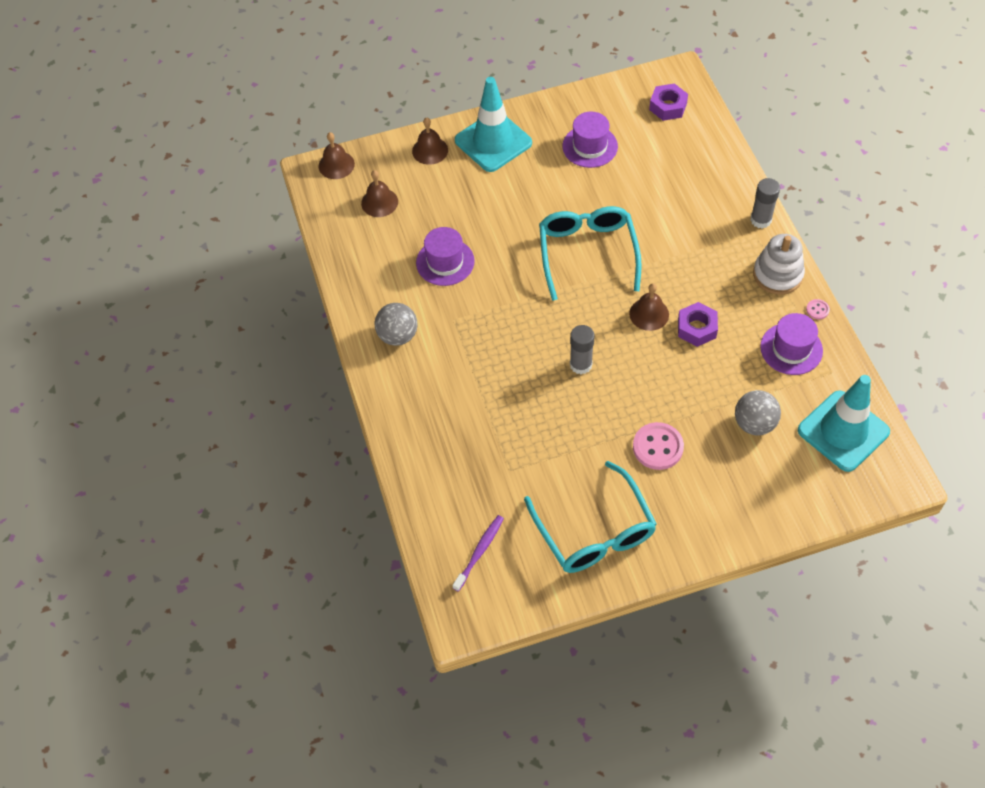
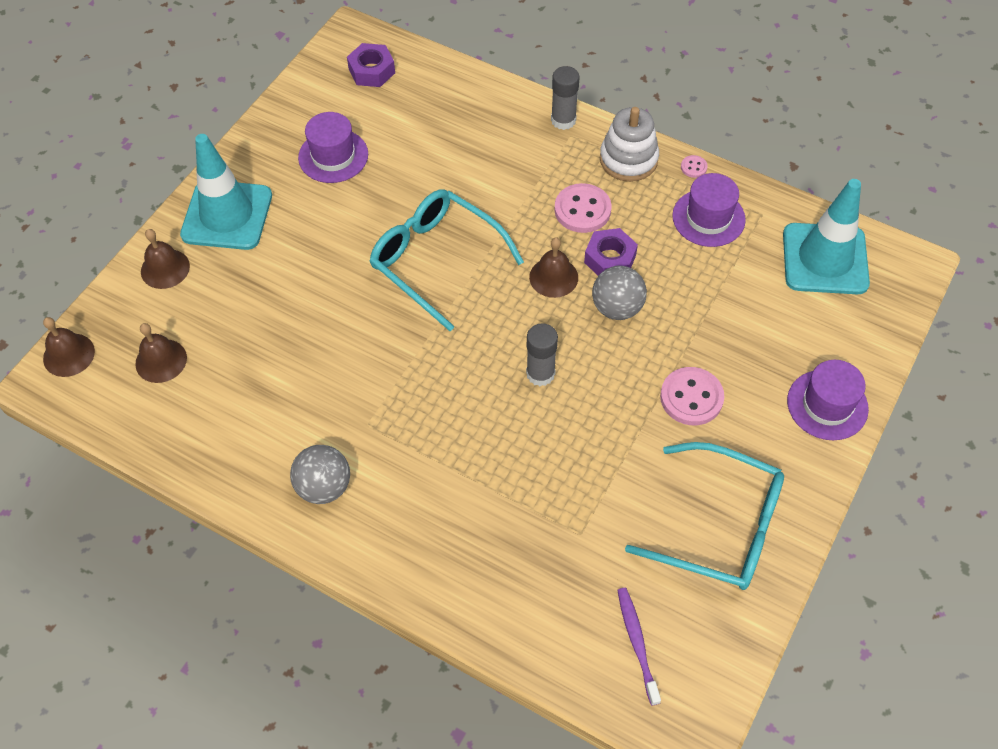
camera: 45 degrees left, 0 degrees up
(445, 262) = (298, 372): purple hat -> purple hat (827, 405)
(711, 286) = (582, 210): none -> pink button
(754, 423) = (749, 309): grey ball -> grey ball (617, 308)

